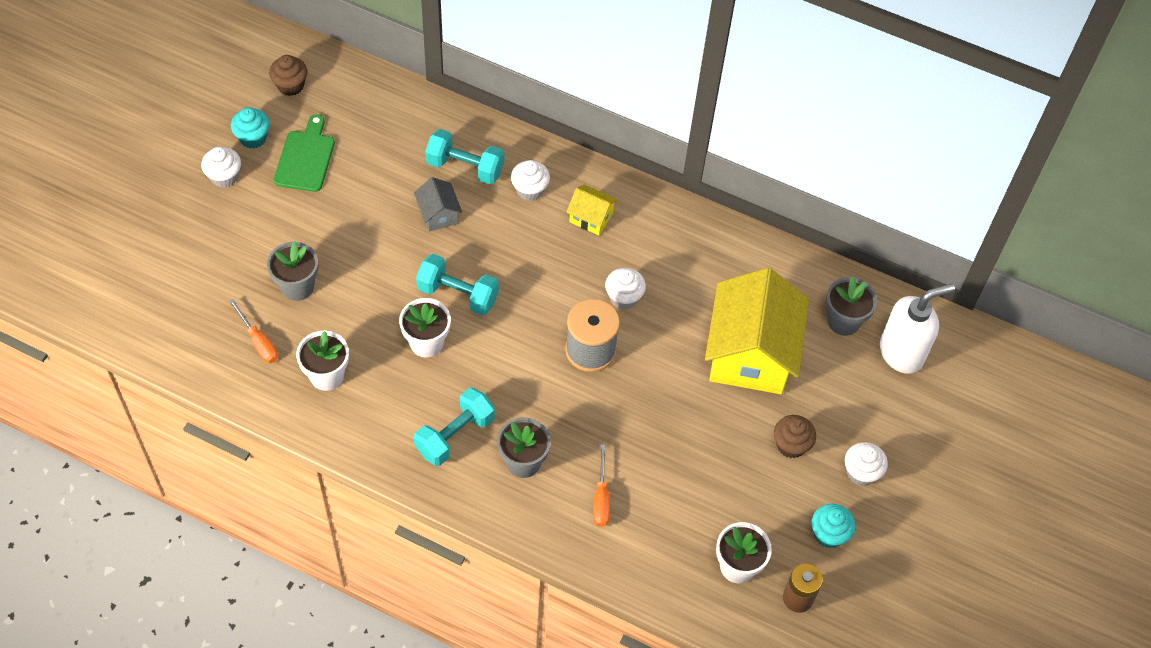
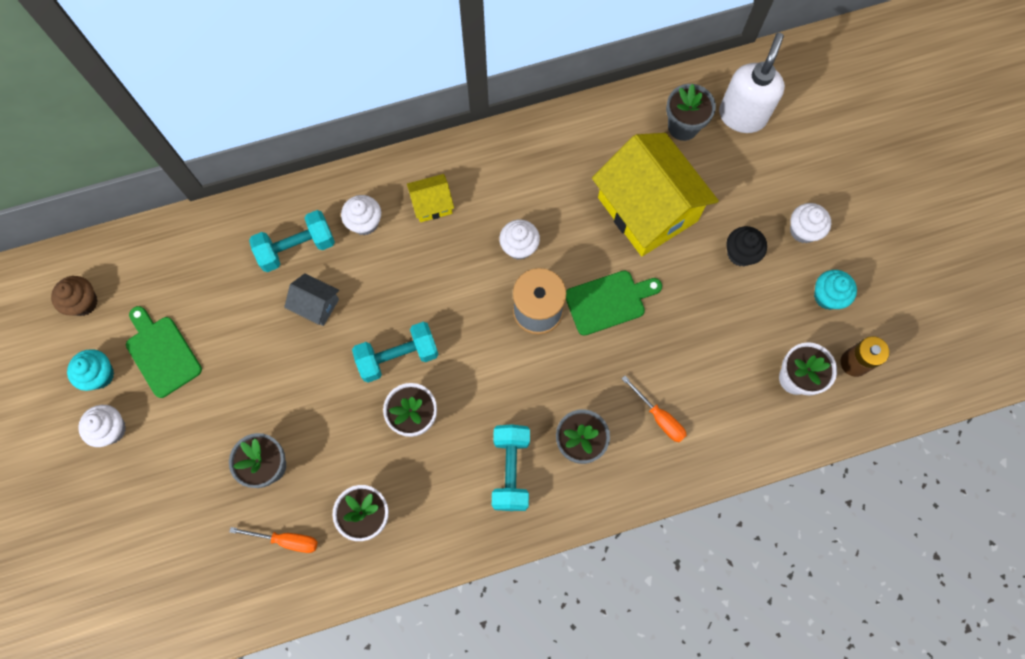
camera: 40 degrees left, 15 degrees up
(650, 389) = (608, 301): none -> green cutting board
(791, 445) = (740, 253): brown cupcake -> black cupcake

